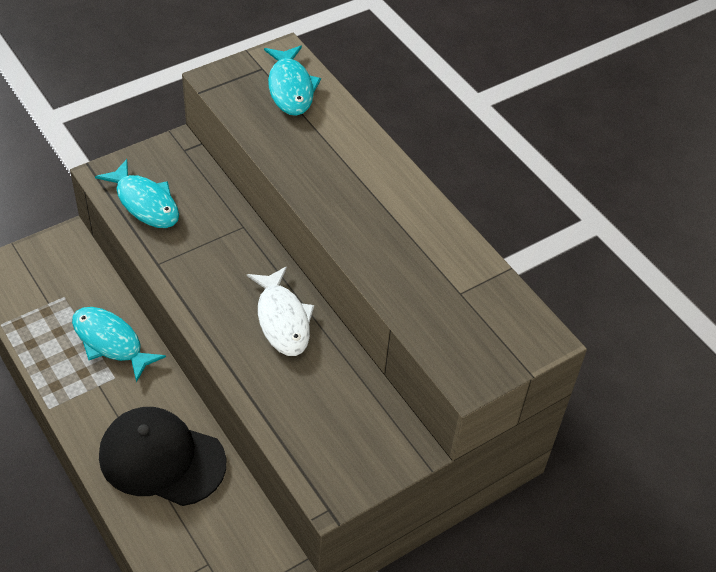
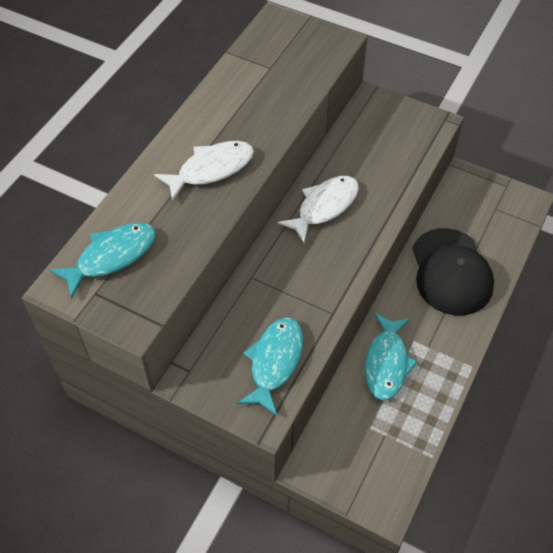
camera: 115 degrees left, 5 degrees up
(342, 185) = (211, 169): none -> white fish

